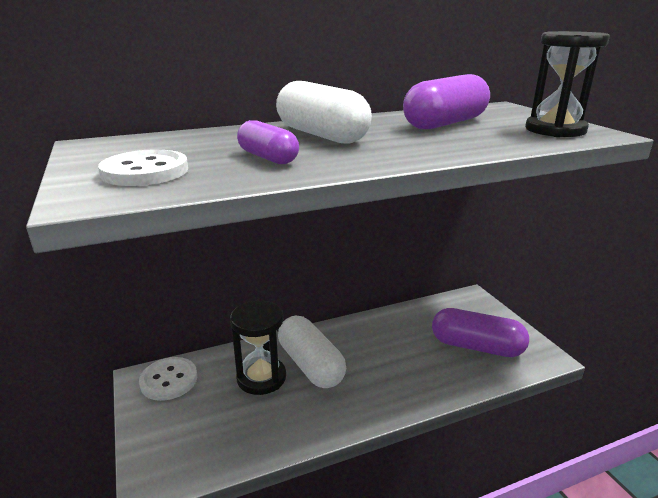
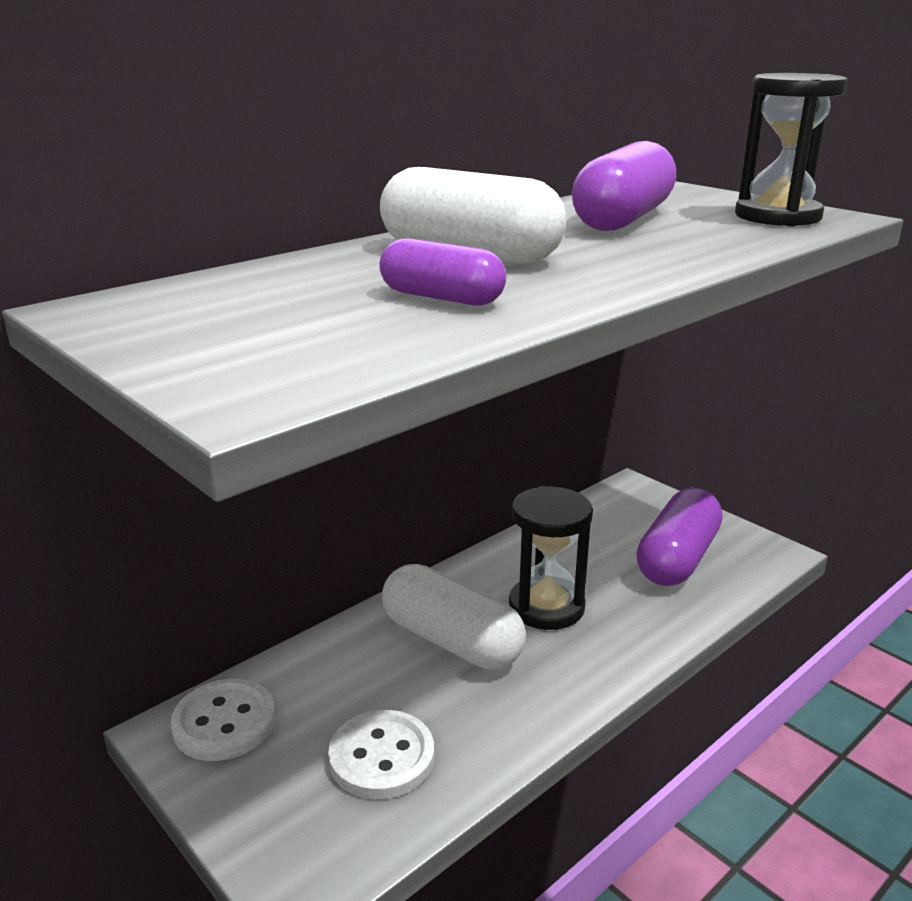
camera: 20 degrees left, 0 degrees up
(145, 171) = (276, 343): white button -> white button (382, 757)
(261, 378) = (384, 679): black hourglass -> black hourglass (546, 607)
(476, 346) = (677, 558): purple capsule -> purple capsule turned 60 degrees counterclockwise

